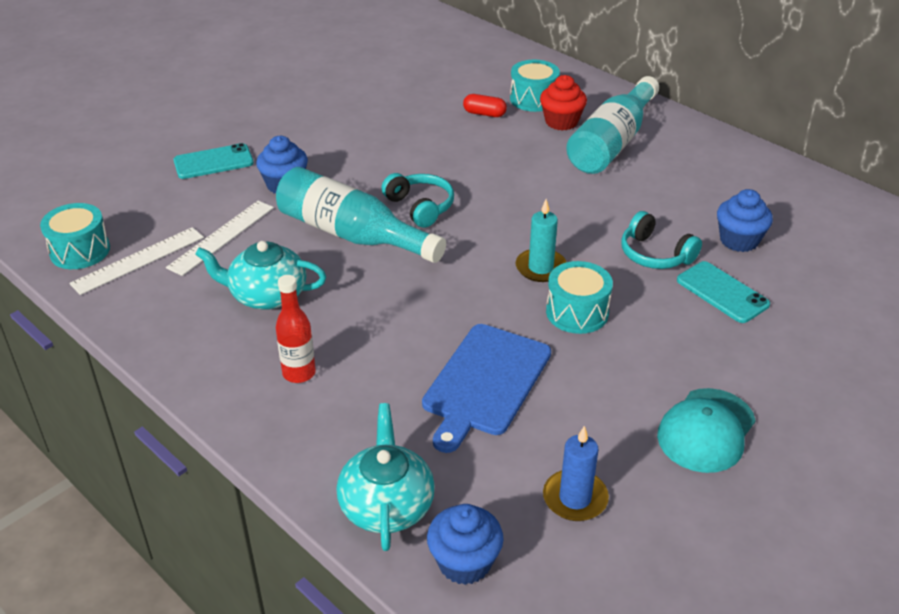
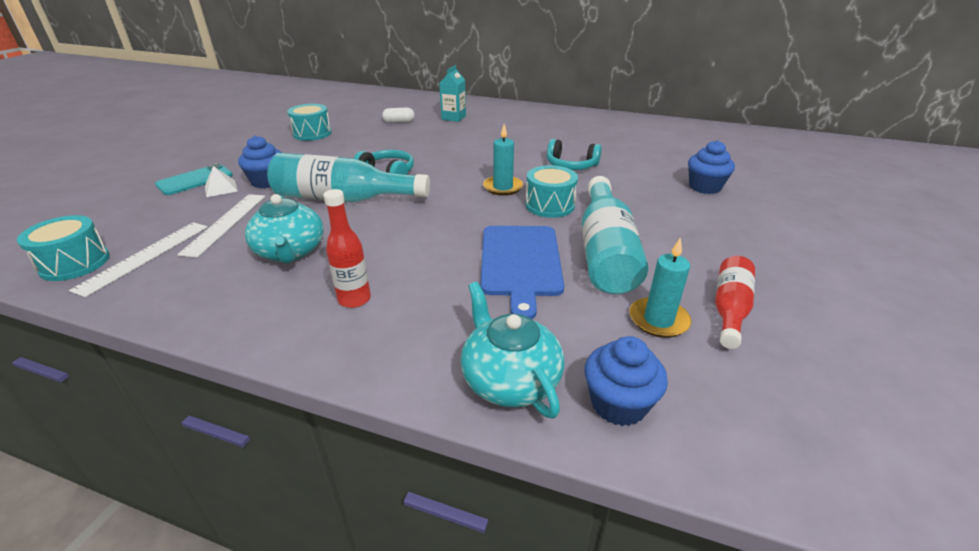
camera: 25 degrees left, 5 degrees down
(234, 182) = (221, 188): none -> white pyramid
(267, 295) = (290, 252): turquoise teapot -> turquoise teapot turned 90 degrees counterclockwise
(484, 114) = (399, 122): red capsule -> white capsule
(533, 99) = (427, 111): turquoise drum -> turquoise drum (312, 133)
(561, 122) = (453, 117): red cupcake -> turquoise carton
(575, 498) = (658, 320): blue candle -> turquoise candle
(612, 143) = (494, 121): turquoise bottle -> turquoise bottle (605, 251)
(663, 513) = (729, 309): none -> red bottle
(706, 430) = (700, 248): turquoise cap -> none
(722, 292) = (630, 175): turquoise phone -> none
(739, 240) = (613, 149): blue cupcake -> blue cupcake (704, 187)

